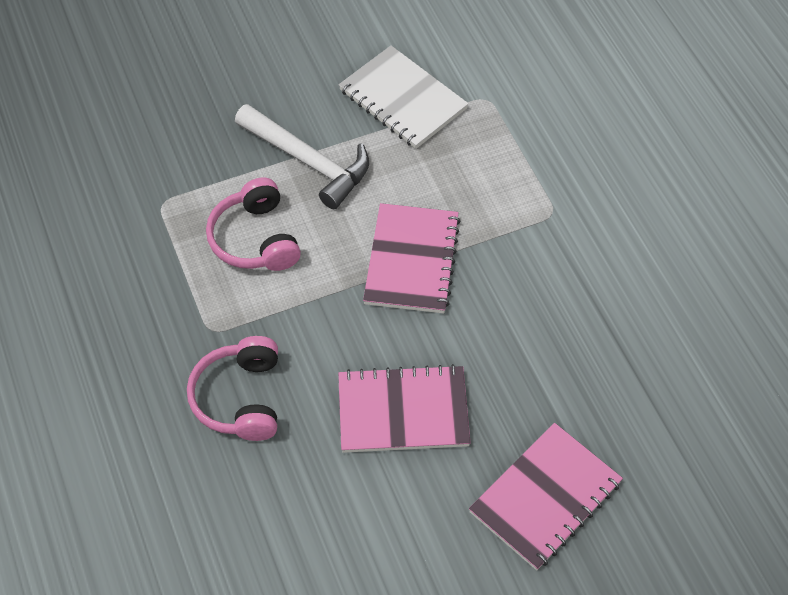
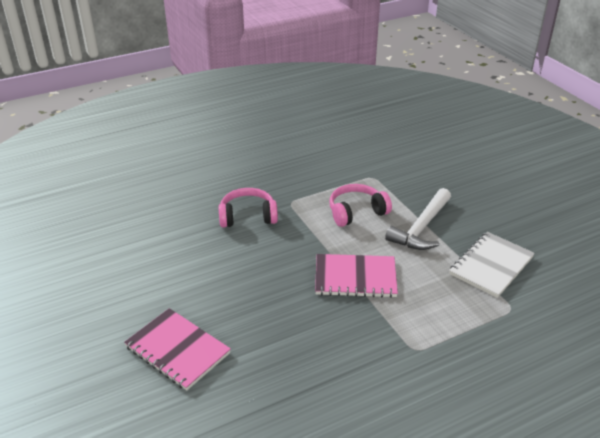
camera: 85 degrees right, 20 degrees down
(403, 411) = (241, 280): pink notebook -> none

